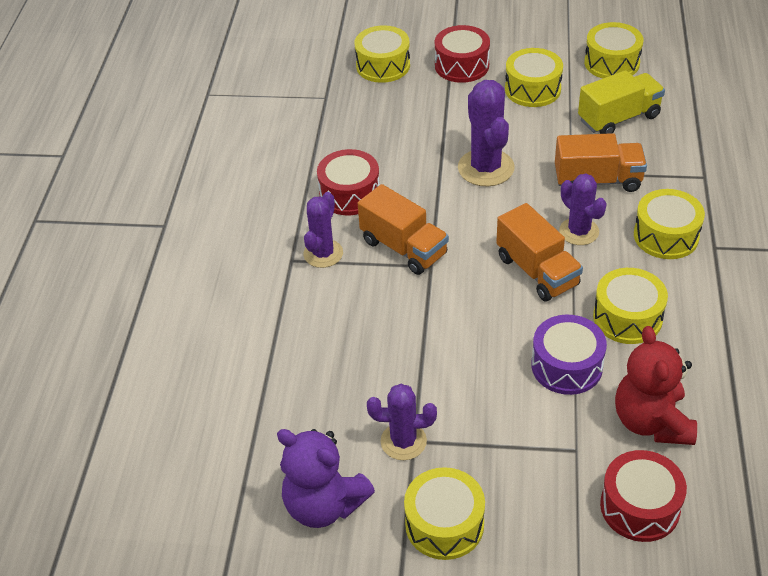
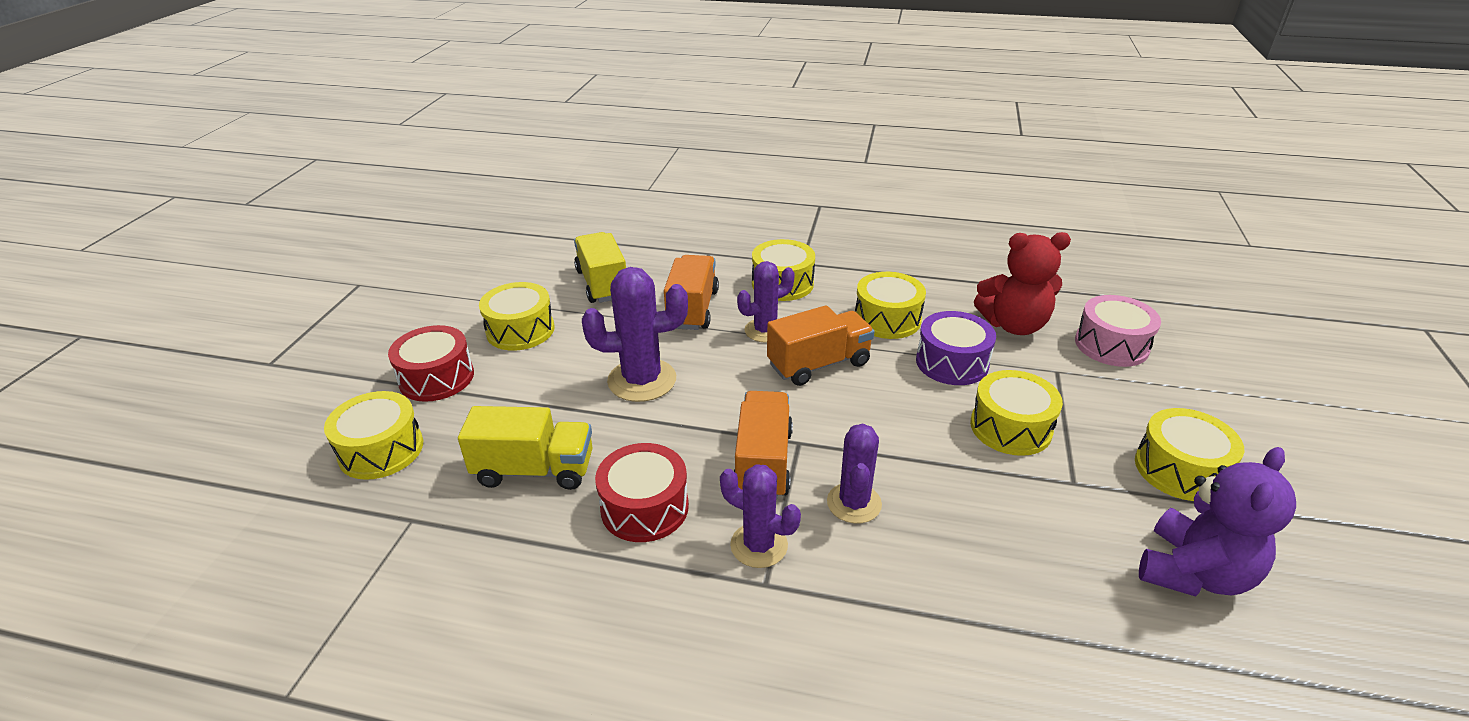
camera: 85 degrees left, 10 degrees down
(376, 136) = (534, 470): none -> yellow truck
(403, 248) = (763, 463): orange truck -> orange truck turned 45 degrees counterclockwise
(403, 441) = (1077, 491): purple cactus -> purple cactus (854, 503)
(612, 63) = (510, 275): yellow drum -> yellow drum (1010, 427)
(640, 507) = (1111, 345): red drum -> pink drum

